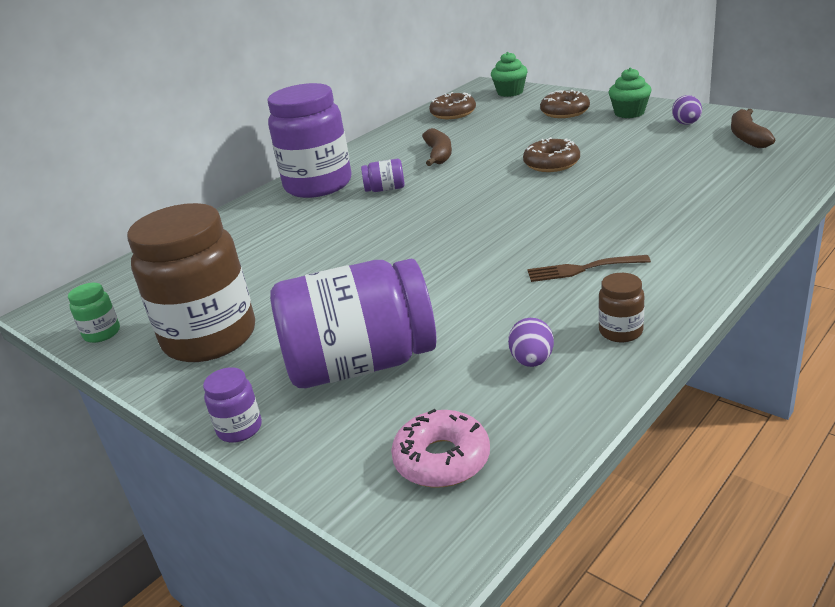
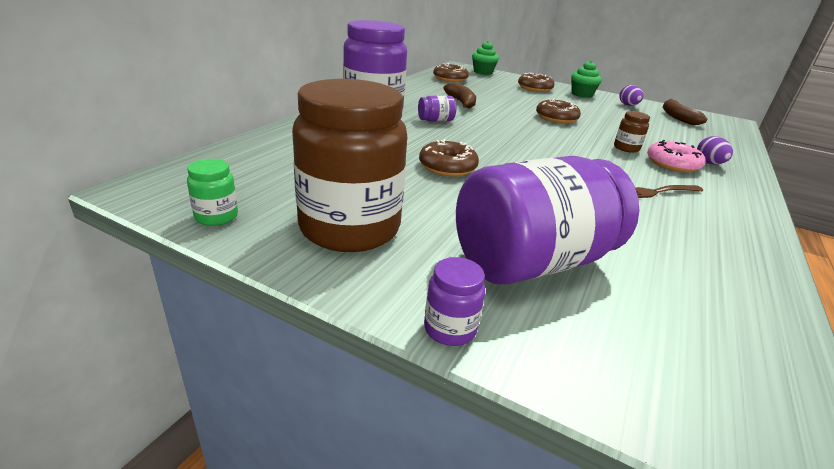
camera: 20 degrees left, 0 degrees up
(353, 256) = (447, 167): none -> brown donut
(442, 459) = (702, 366): pink donut -> pink donut (672, 164)
(532, 361) = (689, 265): purple egg -> purple egg (709, 163)
(620, 332) = (737, 243): brown jar -> brown jar (626, 148)

